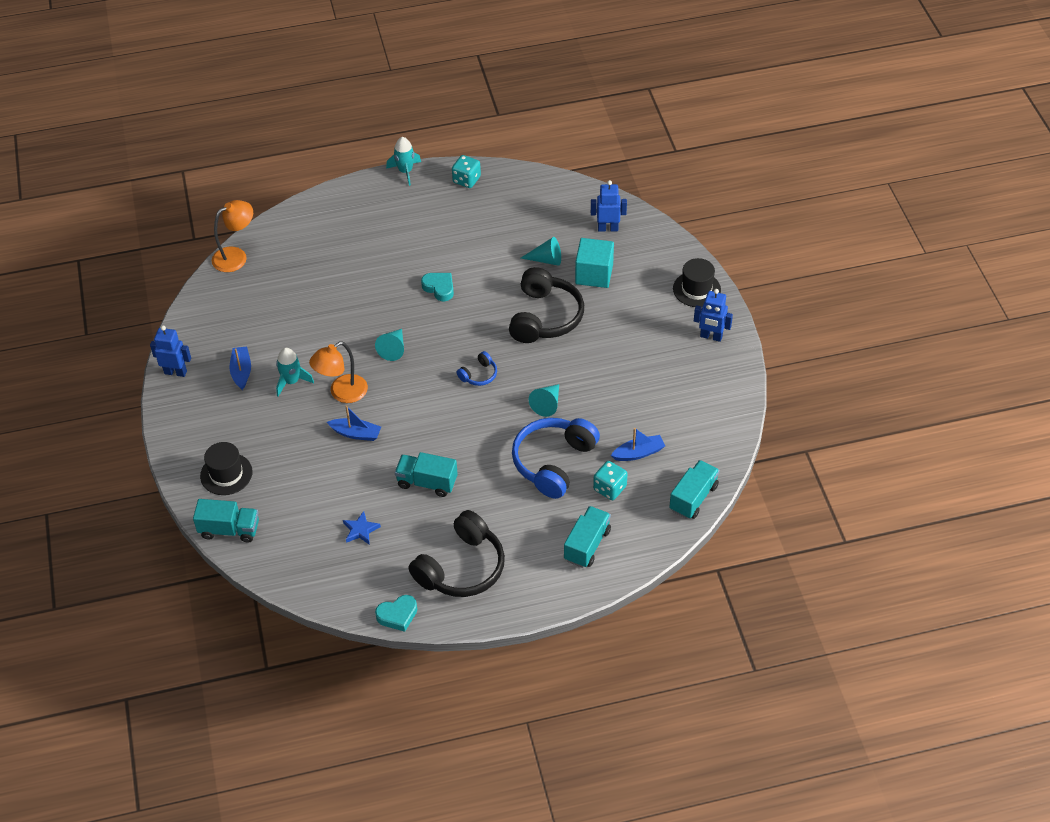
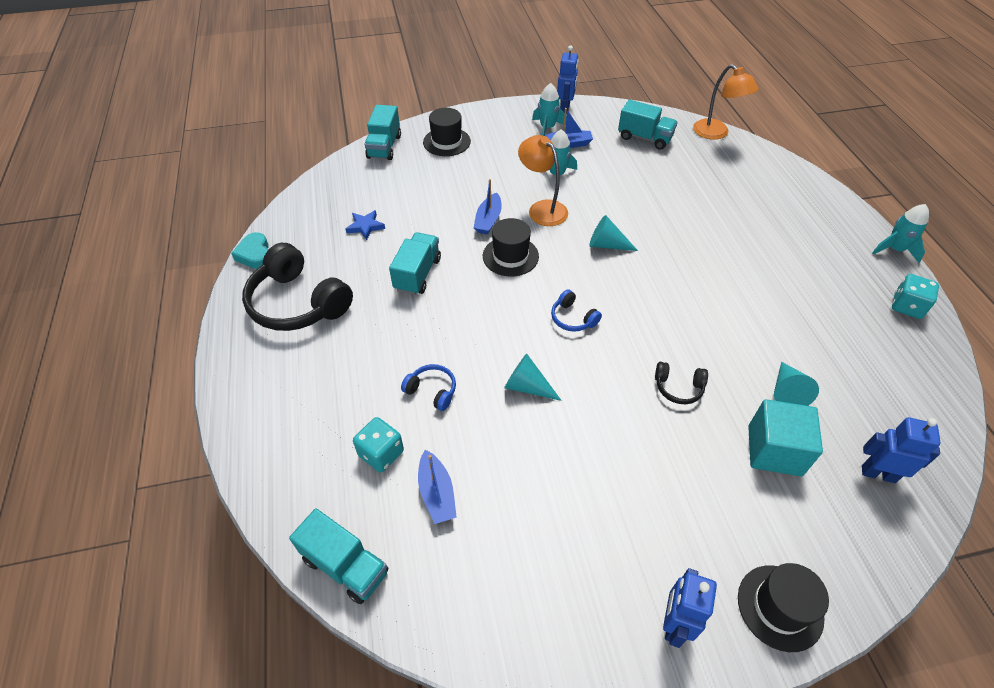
camera: 90 degrees right, 0 degrees up
(211, 388) = (547, 128): none -> turquoise rocket
(405, 416) = (510, 256): none -> black hat
(439, 288) = (707, 282): turquoise heart -> none
(545, 317) = (678, 388): black headphones -> black headphones, size x0.46
(553, 462) = (432, 391): blue headphones -> blue headphones, size x0.46
(587, 545) = (297, 423): turquoise truck -> turquoise truck (644, 138)
(608, 228) = (878, 473): blue robot -> blue robot turned 75 degrees counterclockwise

